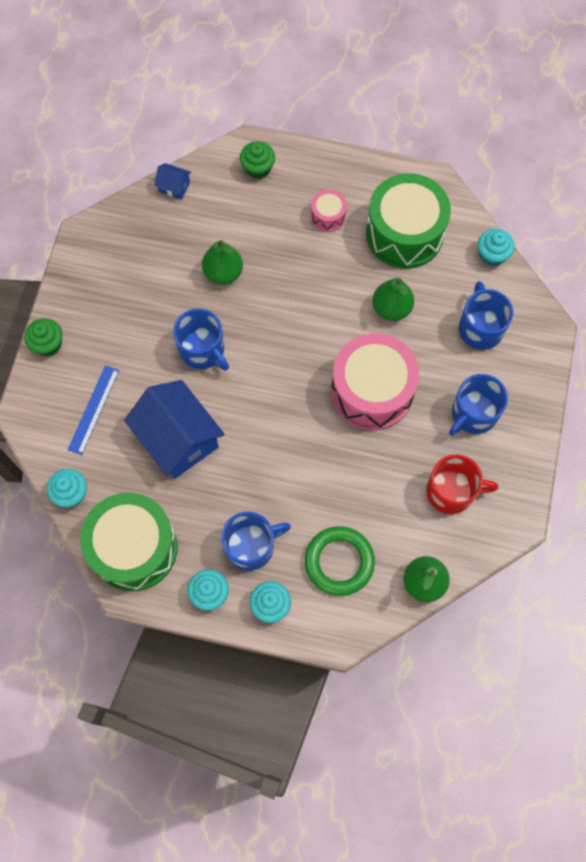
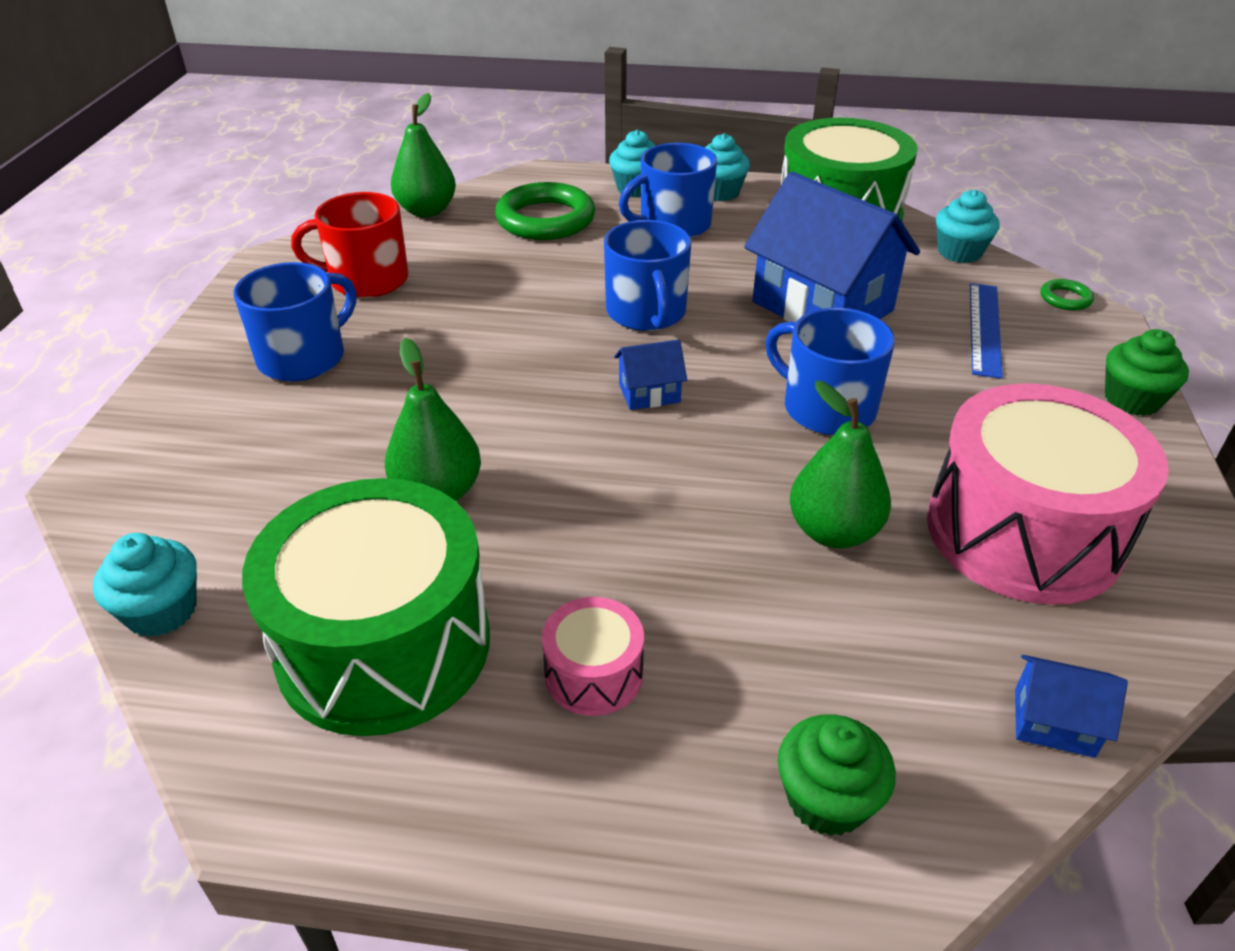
camera: 175 degrees right, 30 degrees down
(32, 435) = (1065, 298): none -> green ring
(289, 368) = (649, 393): none -> blue house
(372, 391) = (489, 374): pink drum -> pink drum (1023, 533)
(480, 328) = (246, 472): blue mug -> blue mug (646, 313)

